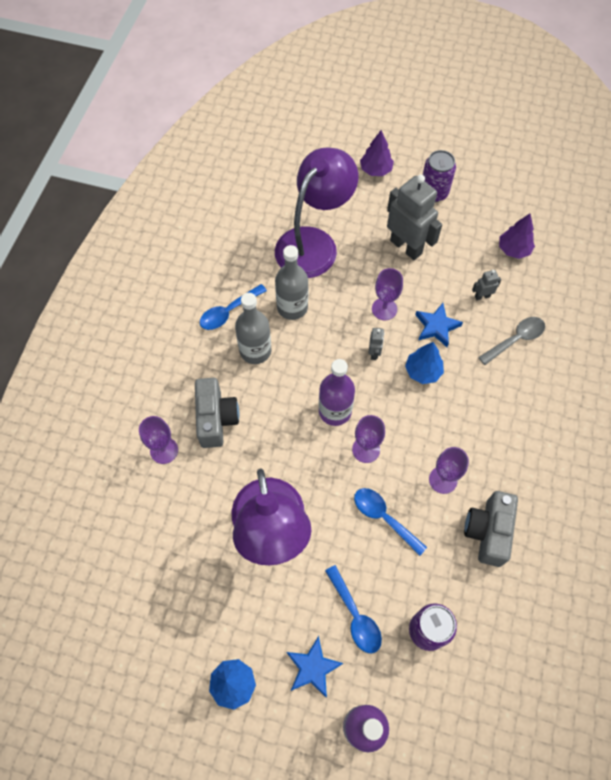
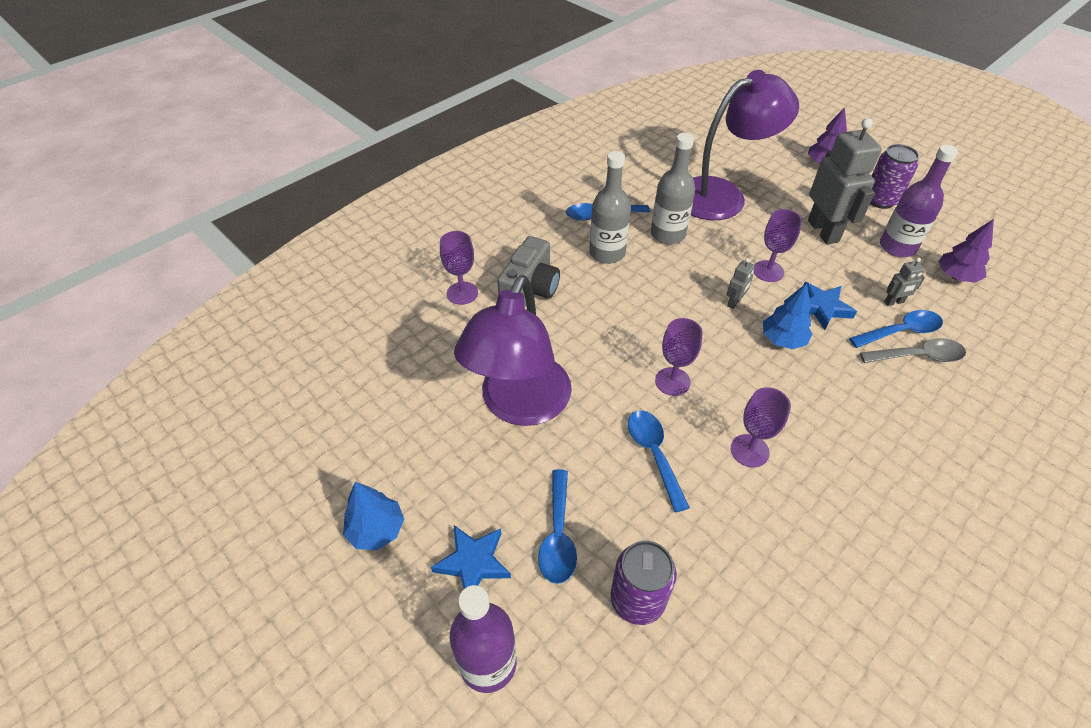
camera: 30 degrees right, 15 degrees down
(335, 411) = (658, 334): purple bottle -> purple bottle (897, 247)
(482, 296) = (894, 302): grey robot -> grey robot turned 150 degrees clockwise
(488, 531) = (780, 532): grey camera -> none
(496, 322) = (901, 331): none -> blue spoon

